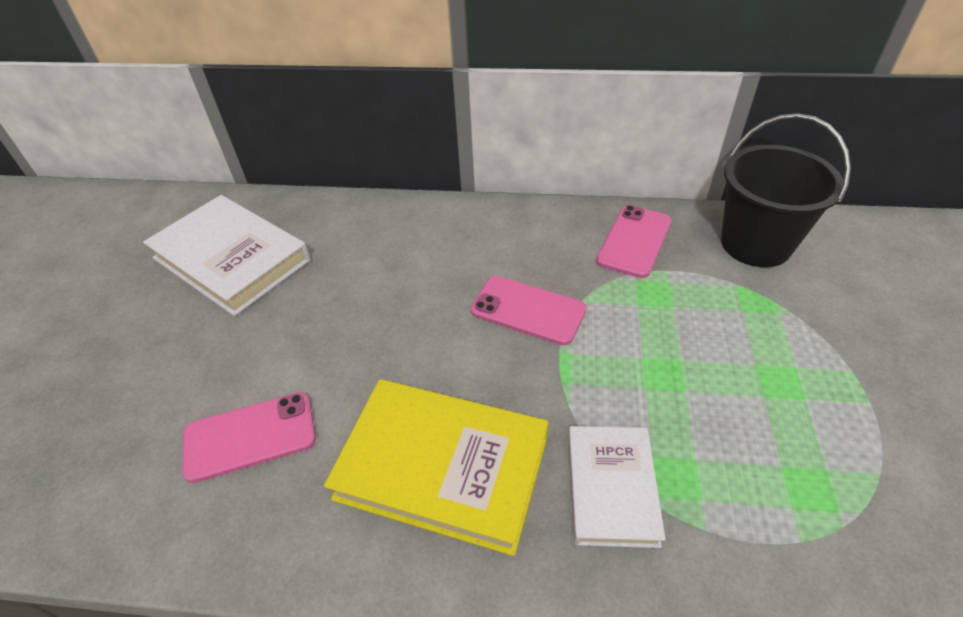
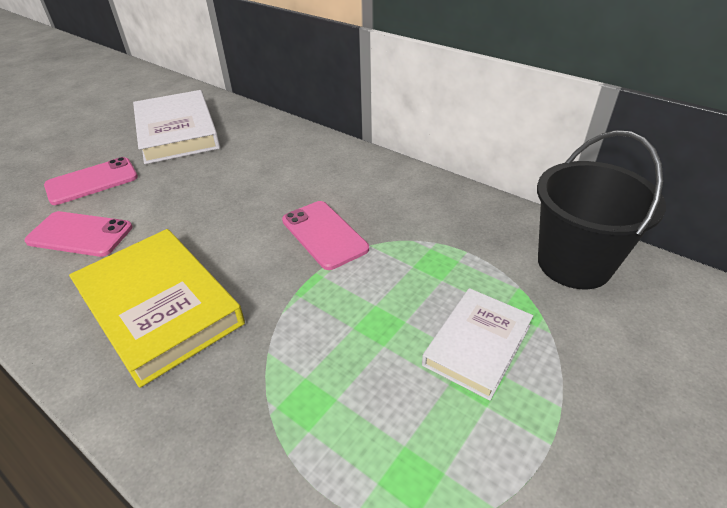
camera: 30 degrees right, 5 degrees down
(611, 488) = (251, 382): white book -> white book (477, 345)
(634, 241) = (461, 220): pink phone -> pink phone (92, 181)

